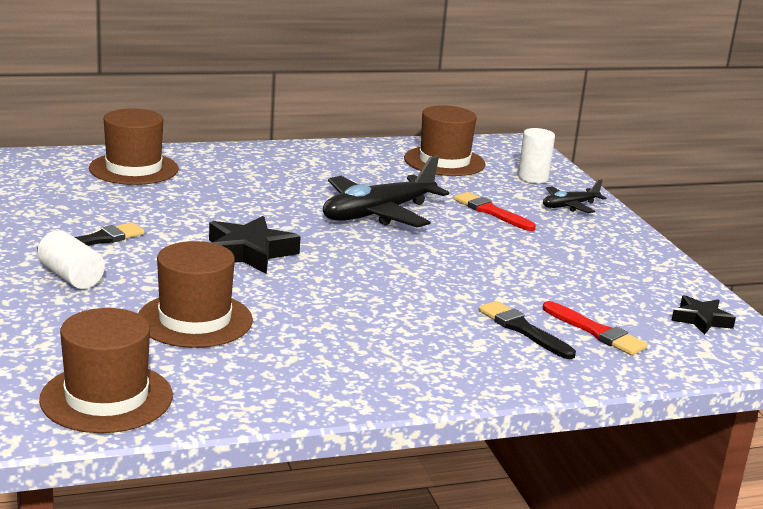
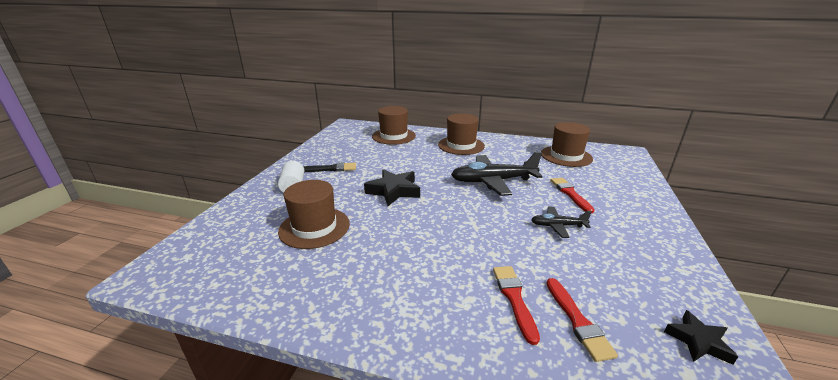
camera: 35 degrees right, 5 degrees up
(106, 398) = (204, 268): brown hat -> brown hat (461, 145)
(523, 329) = (514, 298): black brush -> red brush
(533, 178) = (620, 176): white cylinder -> none
(569, 206) = (634, 200): black plane -> black plane (557, 226)

